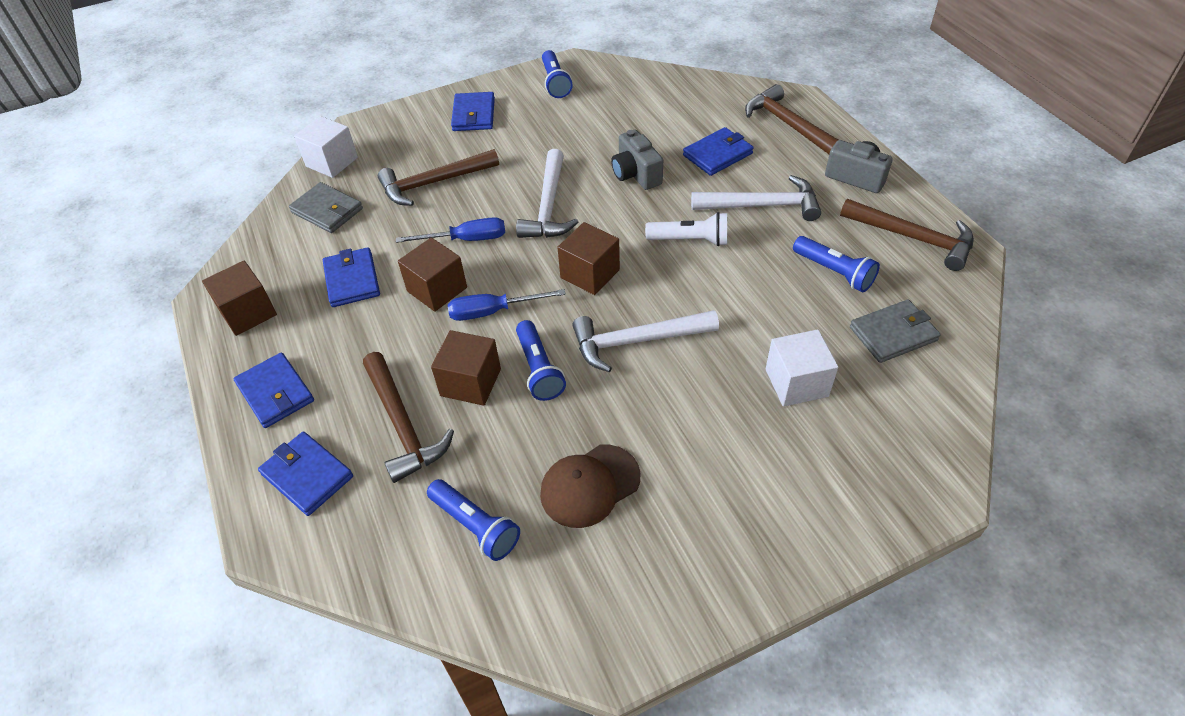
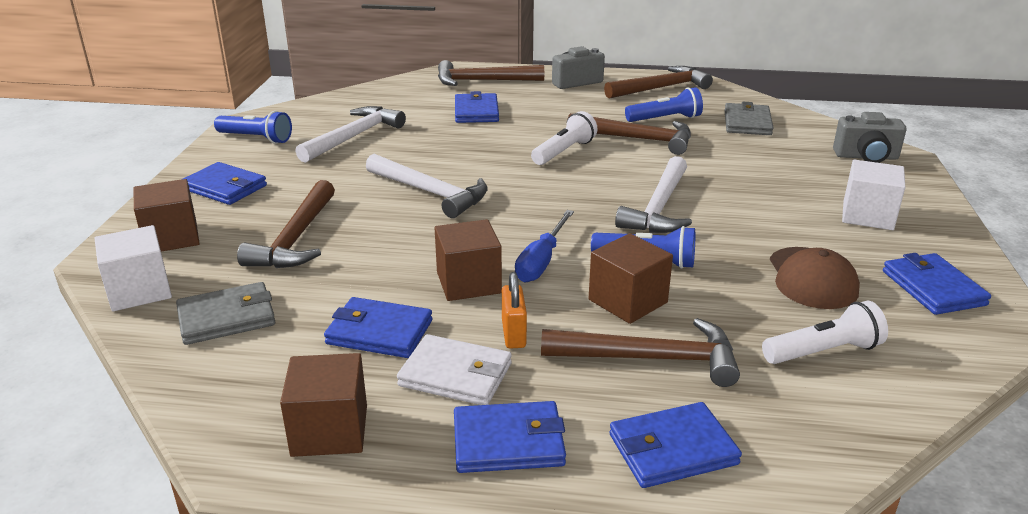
camera: 60 degrees left, 20 degrees down
(328, 337) = (456, 375): none -> white wallet
(389, 342) = (513, 334): none -> orange padlock
(466, 239) = (415, 246): blue screwdriver -> none
(475, 526) = (823, 352): blue flashlight -> white flashlight
(590, 274) = (550, 202): brown cube -> brown cube (171, 238)
(636, 174) = (449, 146): grey camera -> grey camera (866, 157)
(639, 582) = (933, 288): none -> blue wallet
(762, 206) = (561, 117): white hammer -> white hammer (354, 137)
(765, 272) = (637, 139): none -> brown hammer
(796, 383) = (765, 166): white cube -> white cube (867, 215)

